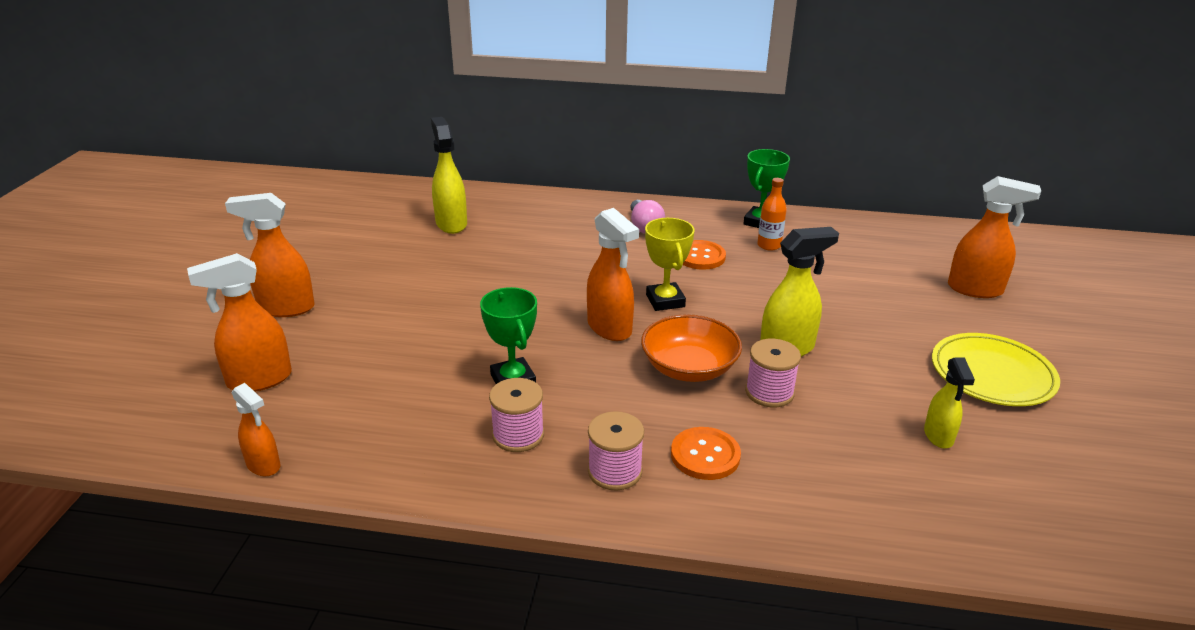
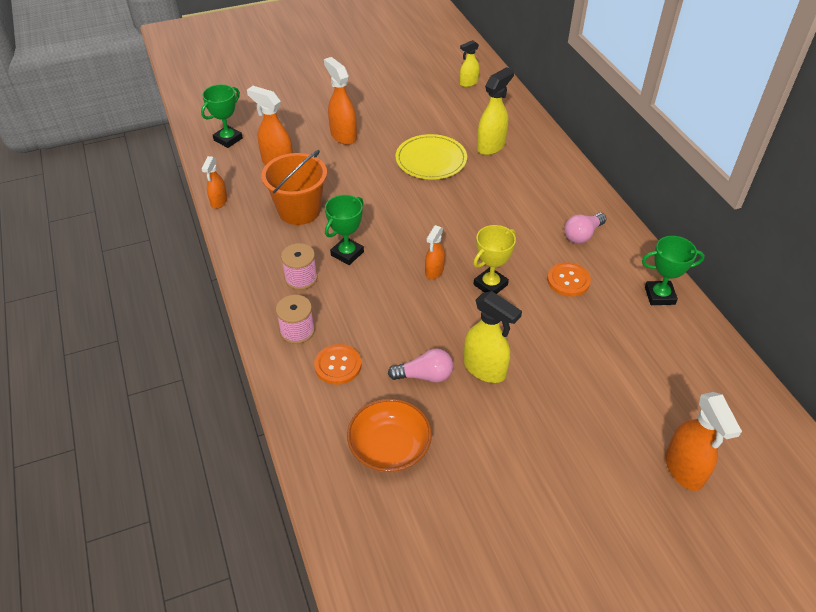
camera: 60 degrees right, 15 degrees up
(132, 410) = (228, 139): none -> green trophy
(383, 393) = (299, 210): none -> orange bucket
(610, 328) = (434, 271): orange spray bottle -> orange spray bottle, size x0.62
(689, 368) = (421, 326): orange bowl -> orange bowl (389, 447)
(769, 245) = (625, 313): orange bottle -> none
(769, 392) = (425, 376): pink spool -> pink light bulb
(938, 436) = (442, 484): yellow spray bottle -> yellow spray bottle (468, 83)
(992, 374) = (552, 505): yellow plate -> yellow plate (431, 160)

